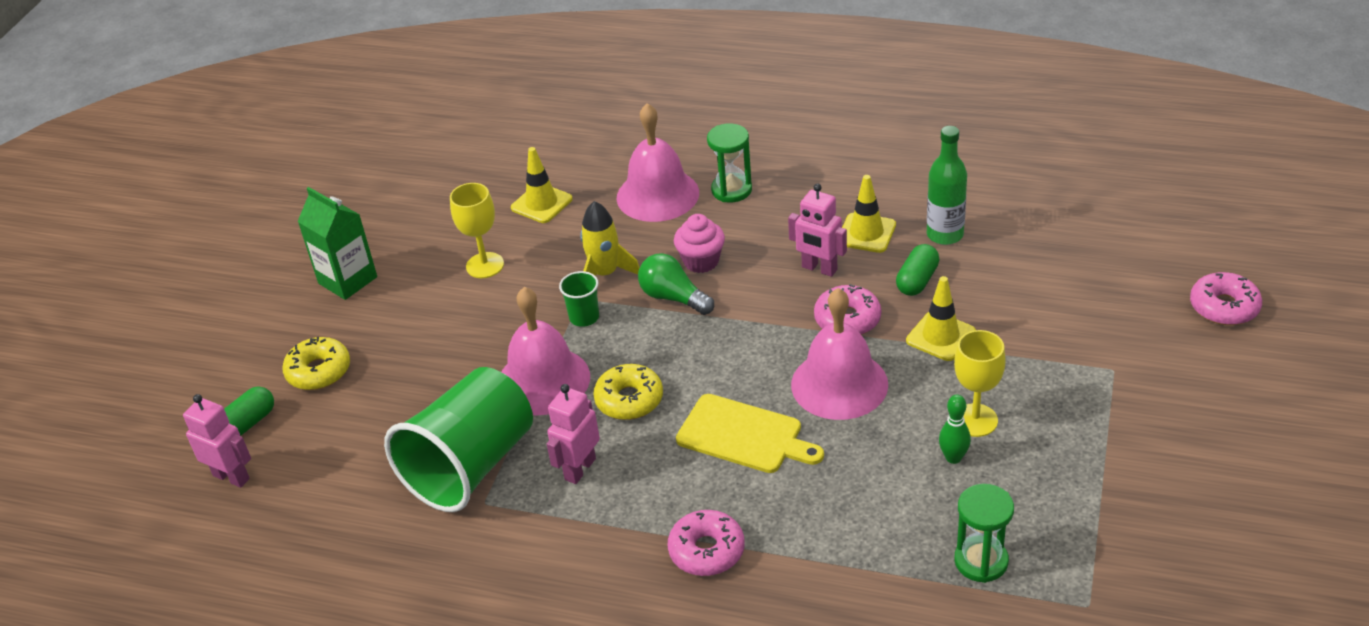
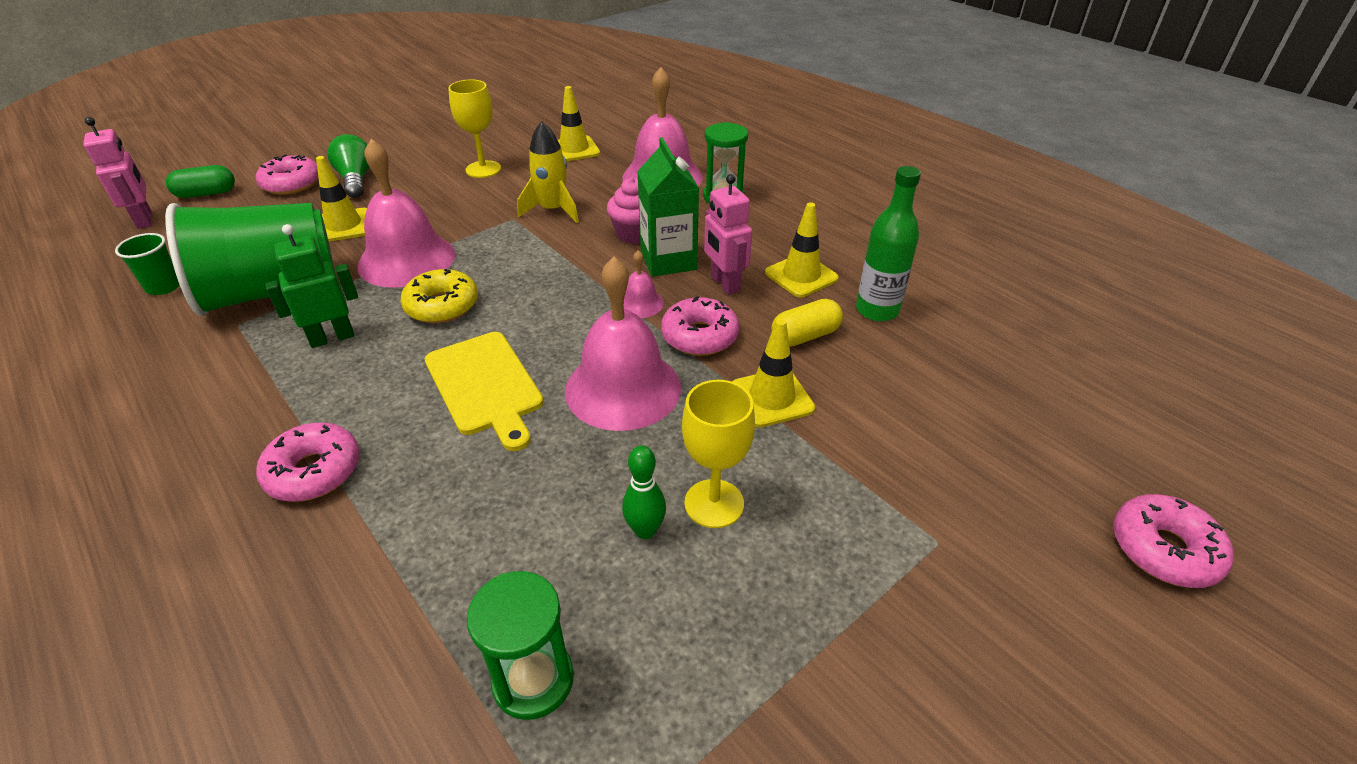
camera: 30 degrees right, 0 degrees up
(319, 371) = (292, 184): yellow donut -> pink donut
(347, 280) = (392, 141): green carton -> green carton (668, 260)
(439, 382) = (344, 226): none -> yellow traffic cone
(579, 469) = (332, 338): pink robot -> green robot
(584, 317) = (497, 231): green cup -> green cup (164, 286)
(673, 298) = (579, 249): green light bulb -> green light bulb (356, 180)
(776, 317) = (640, 303): none -> pink bell
(917, 280) = (805, 336): green capsule -> yellow capsule

